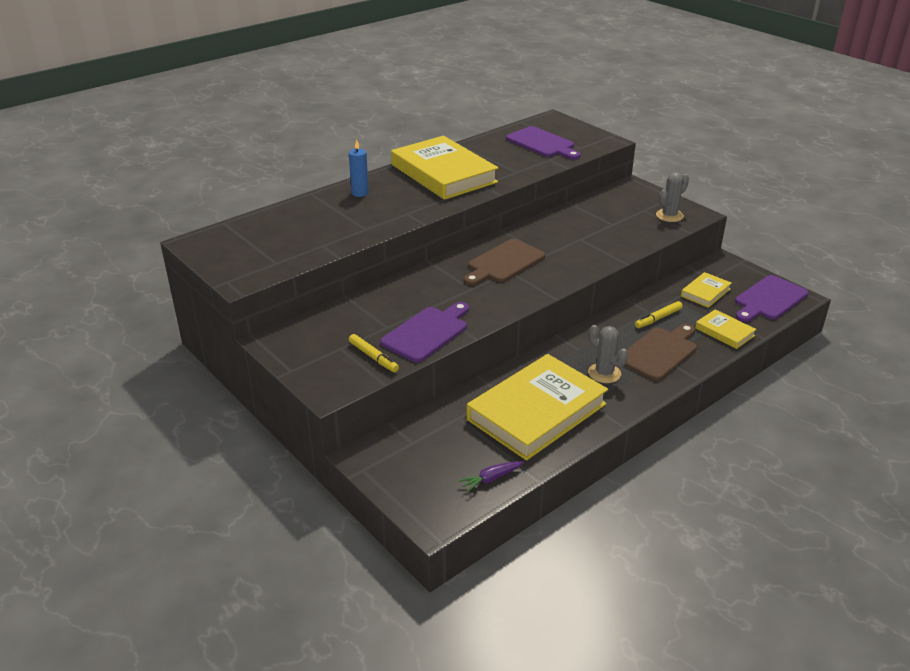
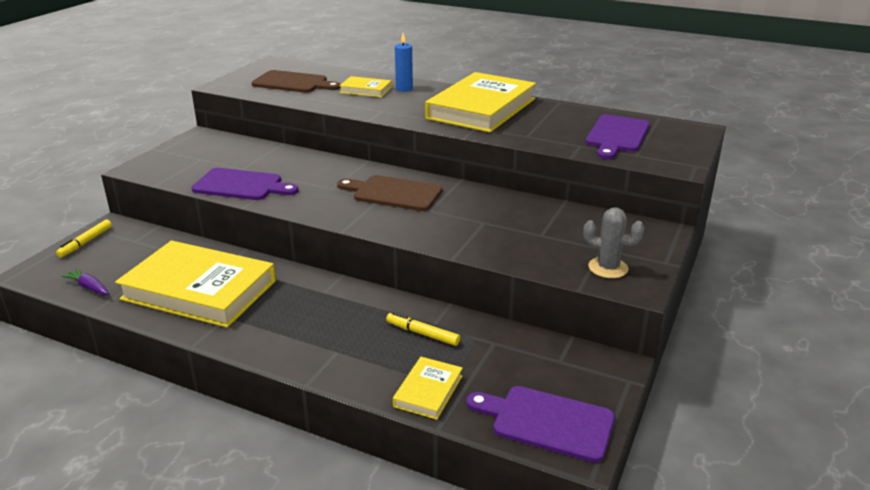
camera: 65 degrees right, 5 degrees down
(373, 357) = (192, 173): yellow marker -> yellow marker (86, 242)
(604, 373) = (285, 316): grey cactus -> none
(659, 352) = (348, 346): brown cutting board -> brown cutting board (293, 83)
(705, 292) = (516, 361): yellow book -> yellow book (366, 90)

